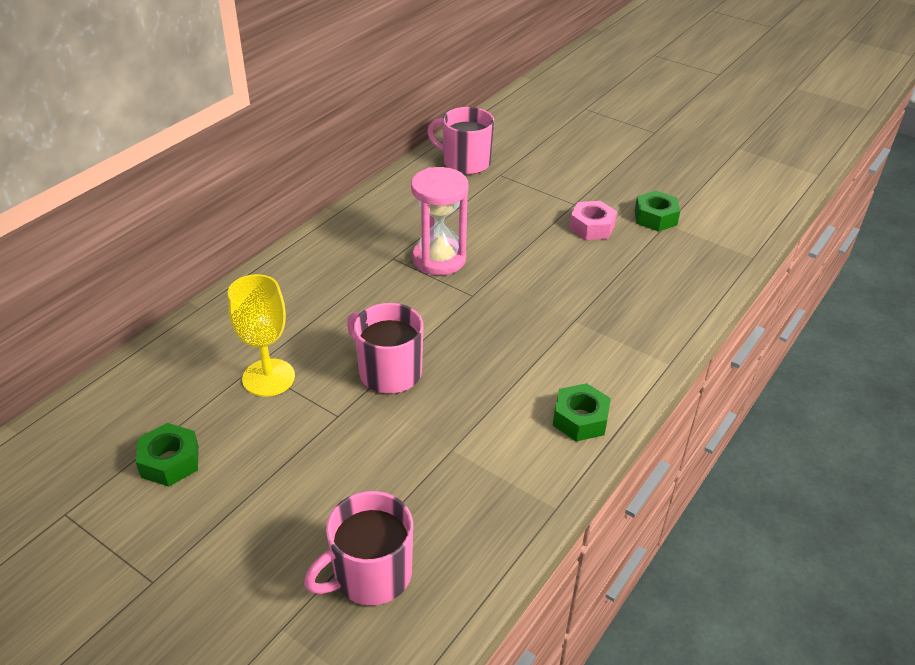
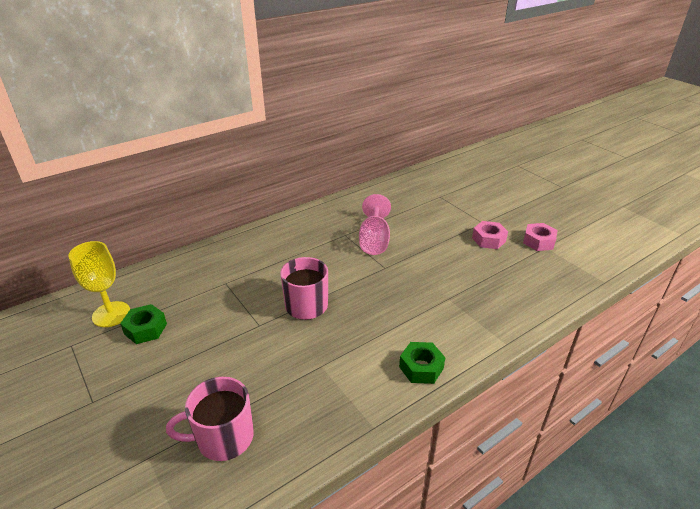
camera: 20 degrees right, 5 degrees down
(268, 378) = (230, 291): yellow goblet -> yellow goblet (111, 314)
(439, 259) = (374, 241): pink hourglass -> pink goblet
(465, 162) = (420, 185): pink mug -> none
(655, 217) = (538, 241): green nut -> pink nut

